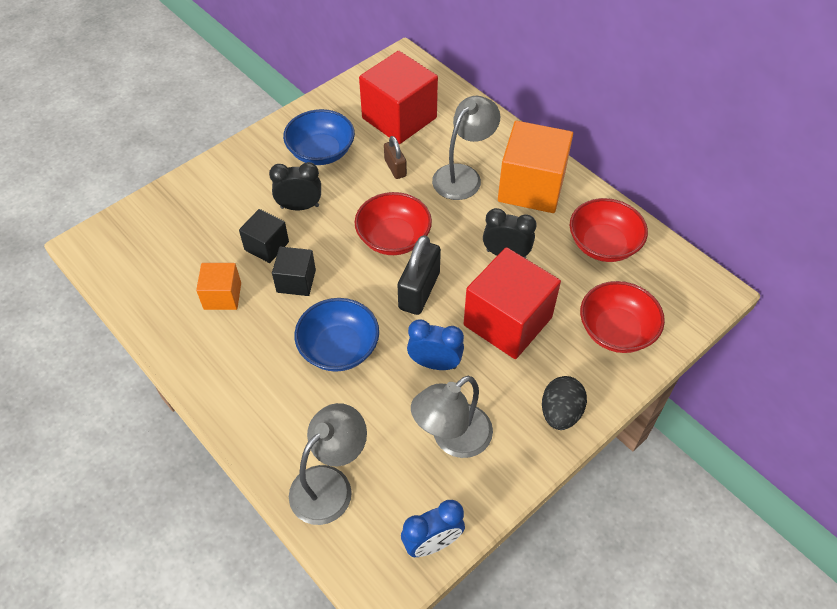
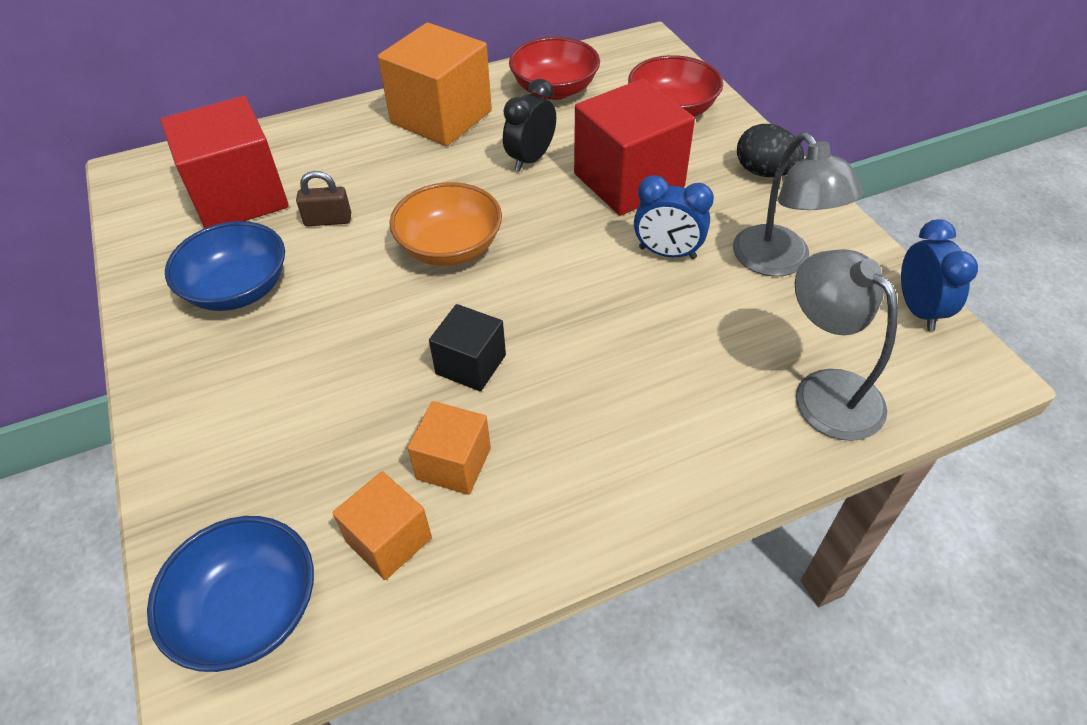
camera: 70 degrees left, 5 degrees down
(169, 284) = (389, 540): none -> orange cube
(266, 246) = (383, 388): black cube -> none
(300, 206) = (330, 334): black clock -> none
(339, 348) = (610, 339): blue bowl -> blue bowl (249, 610)
(393, 238) = (450, 247): red bowl -> orange bowl
(419, 291) = (550, 242): black padlock -> none
(435, 363) = (667, 253): blue clock -> blue clock turned 105 degrees counterclockwise
(463, 176) = (386, 164): grey lamp -> none

